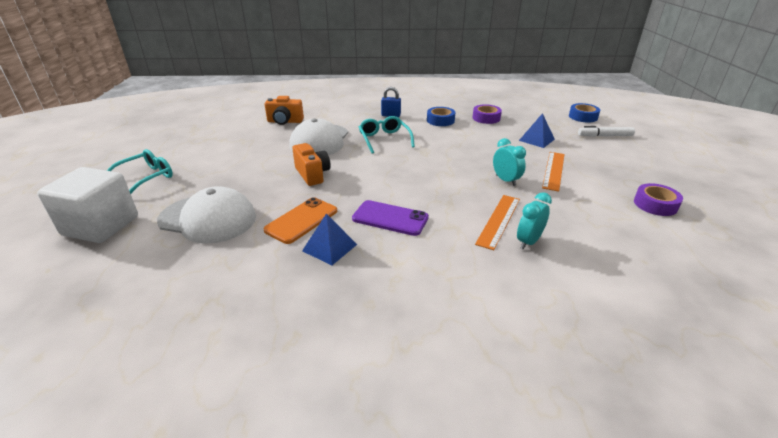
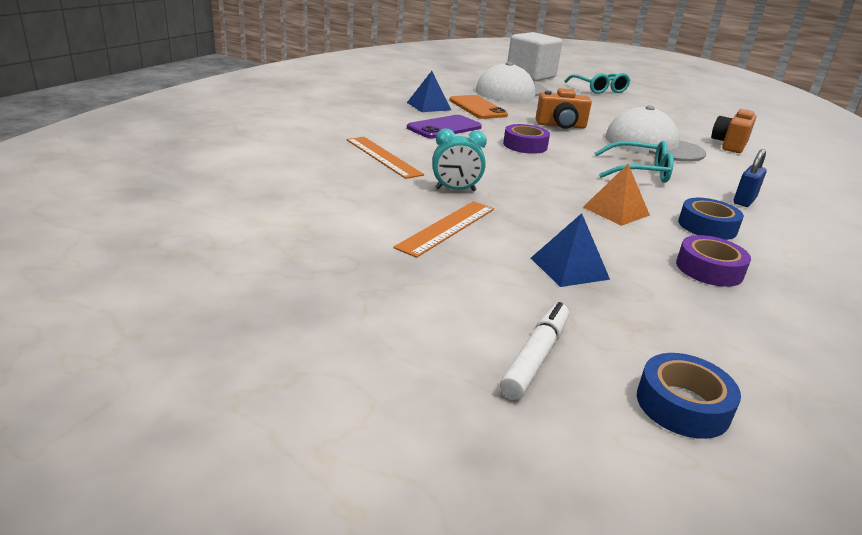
camera: 115 degrees right, 5 degrees down
(457, 138) = (616, 211): none -> orange pyramid
(528, 241) = (335, 154): turquoise clock -> none
(553, 170) = (447, 227): orange ruler -> orange ruler turned 75 degrees clockwise
(655, 204) = (278, 243): purple tape -> purple tape (525, 145)

